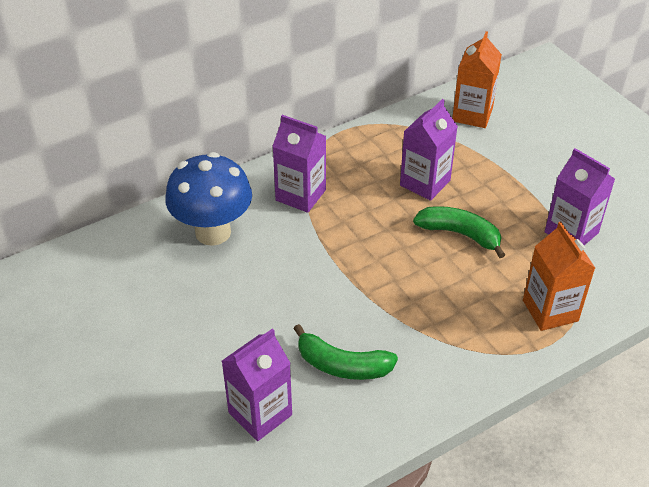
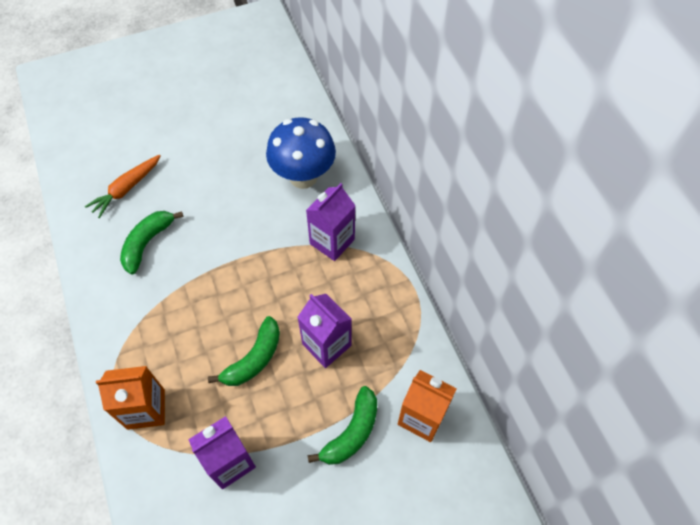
camera: 100 degrees right, 15 degrees up
(260, 414) = (126, 189): purple carton -> orange carrot
(505, 155) = (352, 432): none -> green banana

